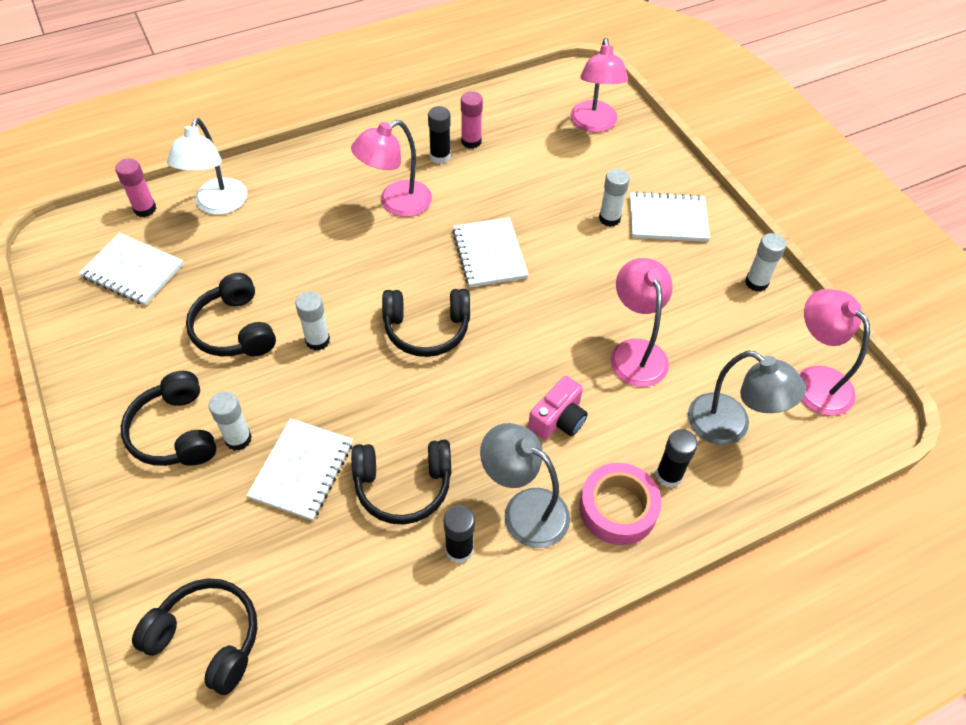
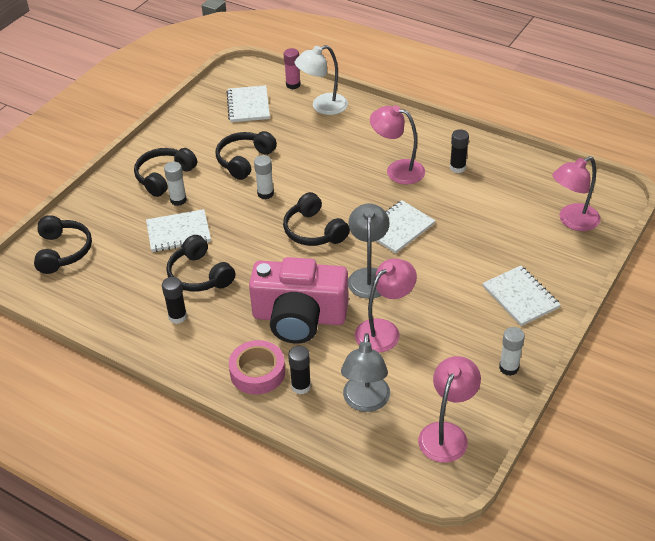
camera: 60 degrees right, 10 degrees down
(471, 141) = (486, 174): pink glue stick -> none
(524, 510) = (224, 331): grey lamp -> grey lamp (369, 276)
(558, 419) = (299, 317): pink camera -> pink camera, size x2.19
(609, 218) = (489, 268): white glue stick -> none

